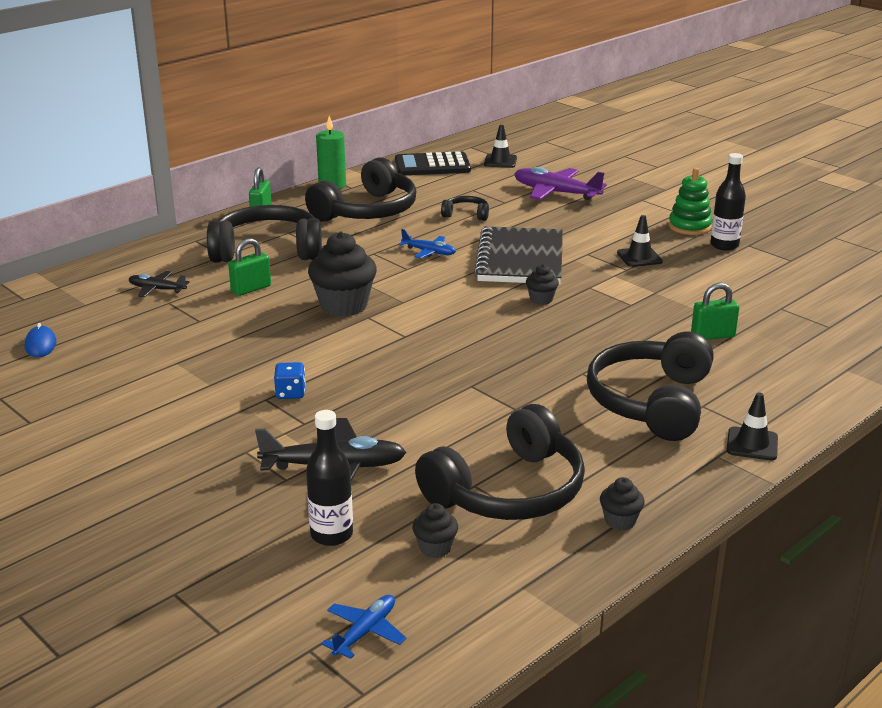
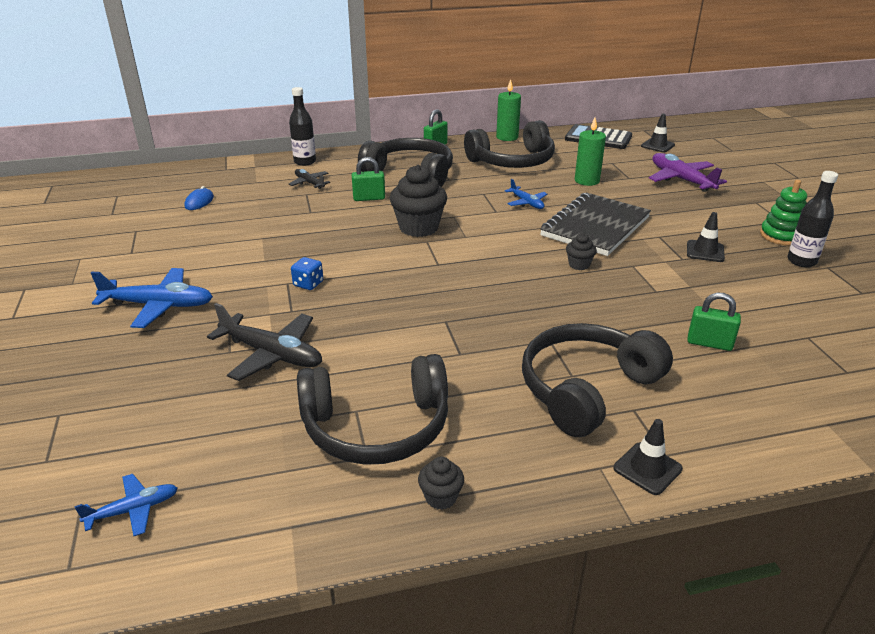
camera: 30 degrees right, 5 degrees up
(145, 463) = (158, 305): none -> blue plane
(331, 534) = (207, 411): black bottle -> black bottle (305, 162)
(435, 548) = (265, 456): black cupcake -> none
(466, 214) = (587, 181): black headphones -> green candle

